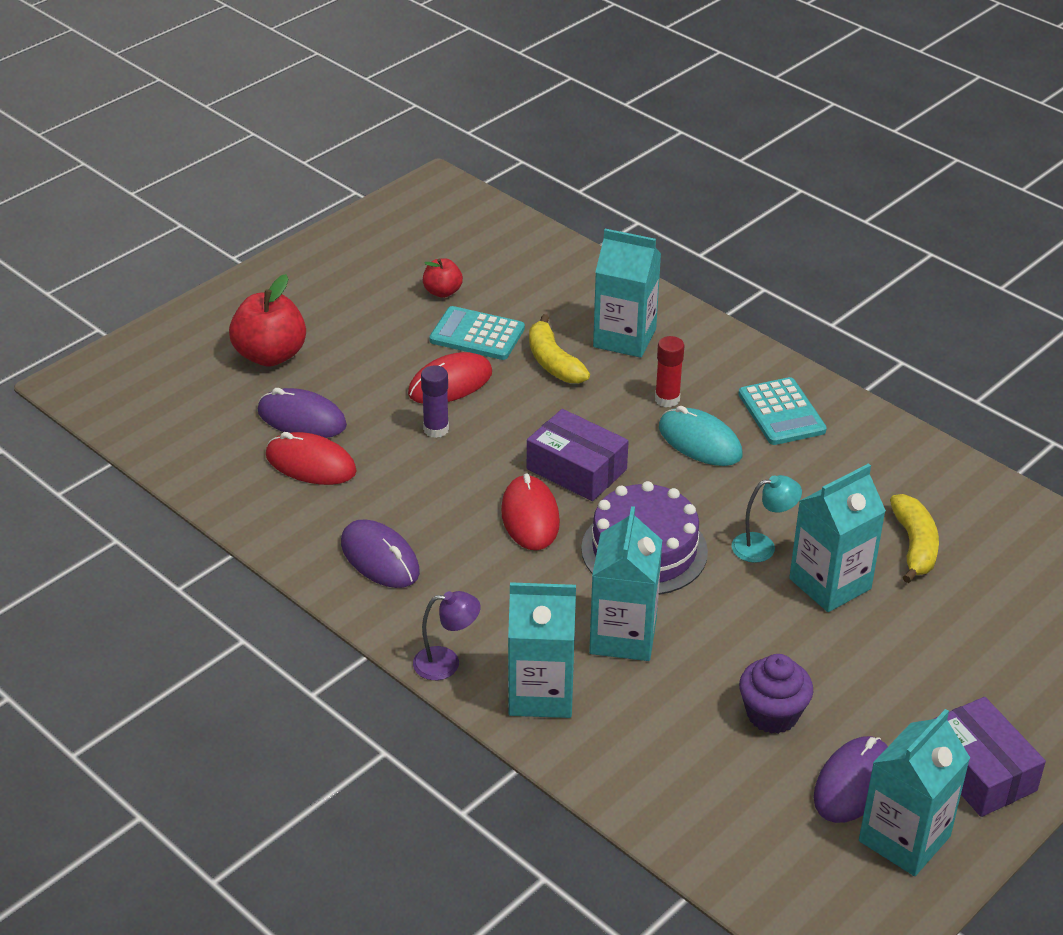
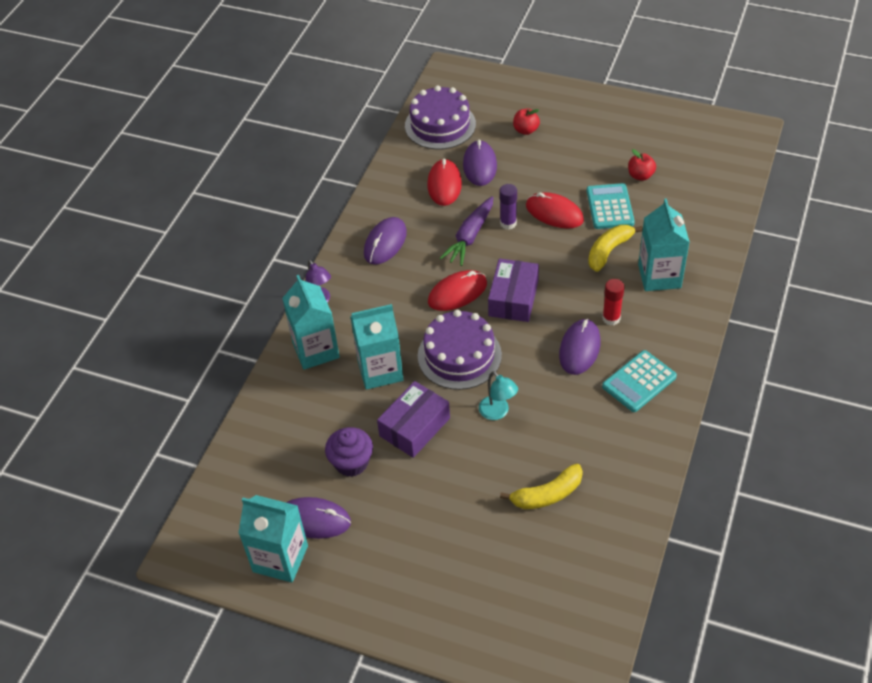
camera: 70 degrees right, 10 degrees up
(182, 429) = (440, 125): none -> purple cake
(270, 355) = (526, 130): red apple -> red apple, size x0.55
(433, 472) = (470, 237): none -> purple carrot
(700, 441) = (579, 348): turquoise mouse -> purple mouse
(830, 584) = (482, 458): turquoise carton -> none
(979, 771) = (354, 585): purple box -> purple box (414, 427)

